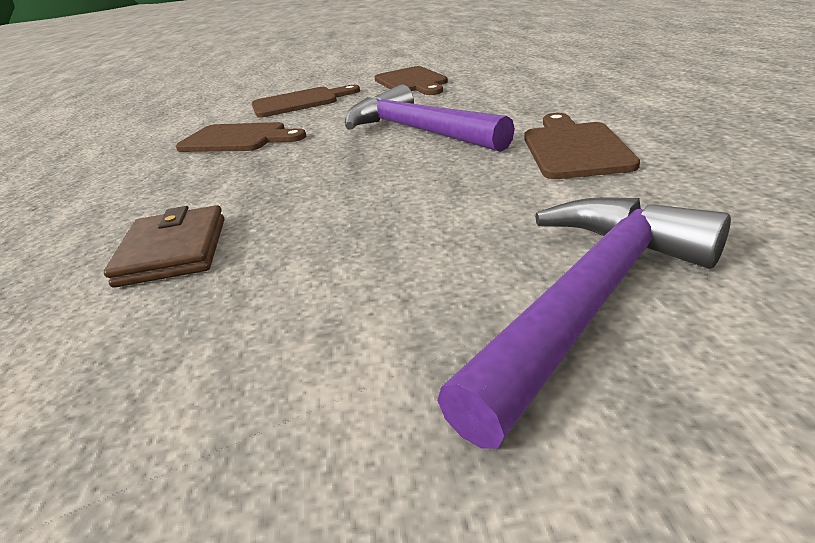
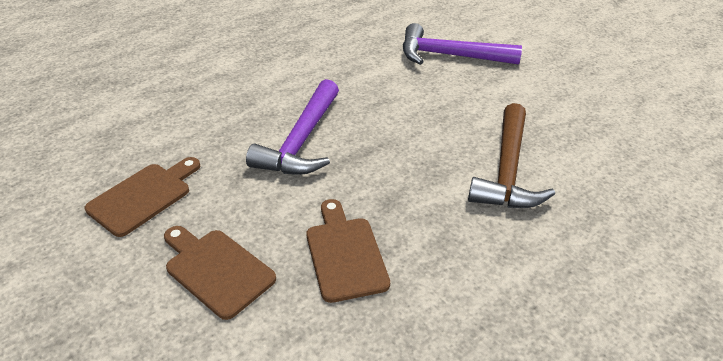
camera: 125 degrees left, 10 degrees up
(173, 251) = (507, 170): brown wallet -> brown hammer
(574, 148) = (318, 76): brown cutting board -> none

